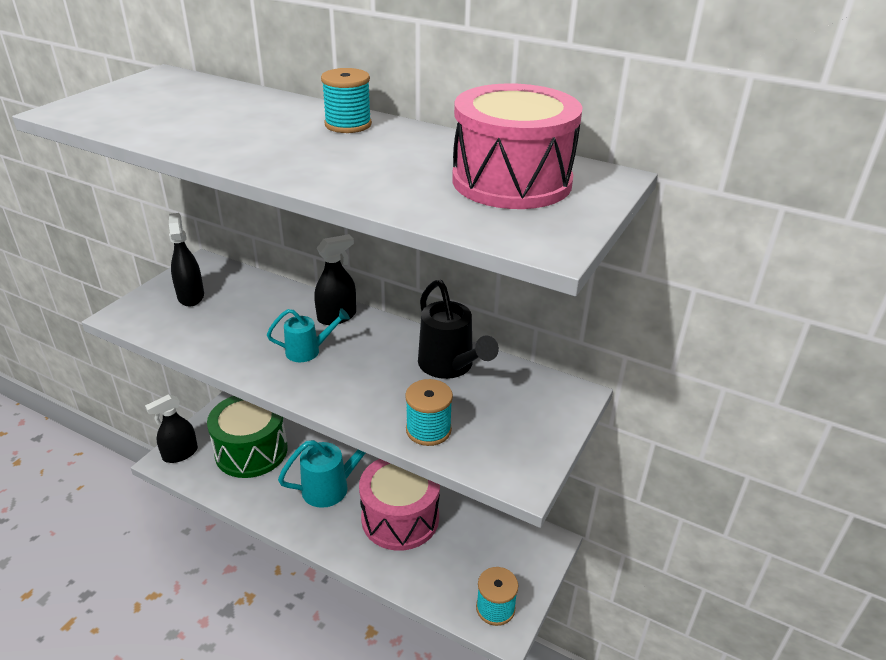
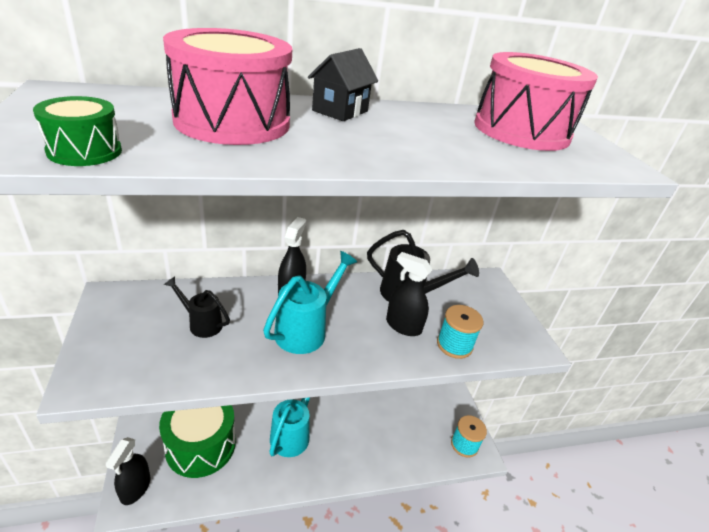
camera: 45 degrees left, 0 degrees up
(102, 119) = (85, 151): none -> green drum
(191, 296) = (138, 331): black spray bottle -> black spray bottle (403, 326)
(237, 310) = (202, 324): none -> black watering can
(308, 351) = (306, 330): turquoise watering can -> turquoise watering can, size x1.64
(348, 124) = (340, 111): turquoise spool -> black house
(400, 518) = (359, 425): pink drum -> pink drum (232, 122)

